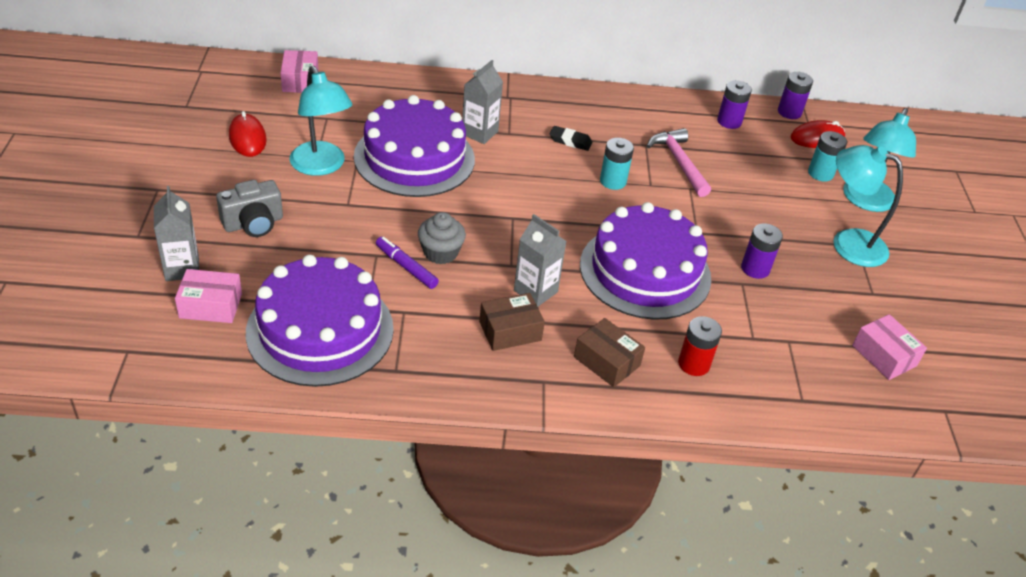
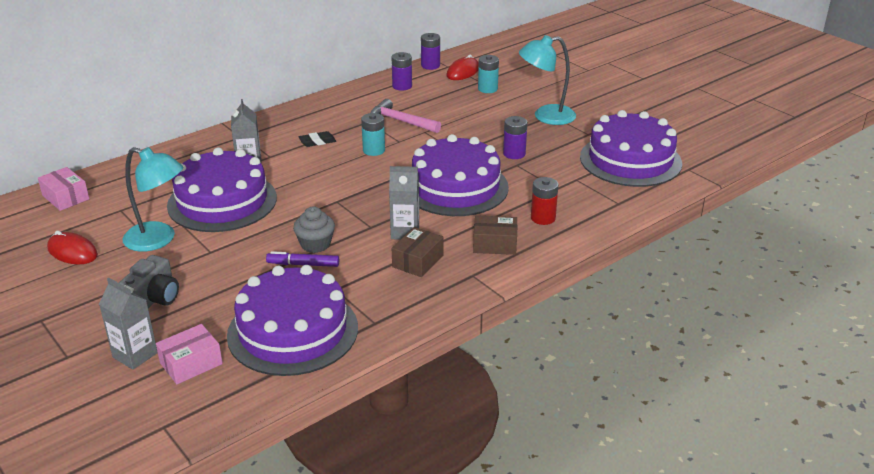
camera: 35 degrees left, 10 degrees down
(865, 202) = (529, 91): turquoise lamp -> none
(884, 356) = (630, 160): pink box -> purple cake

